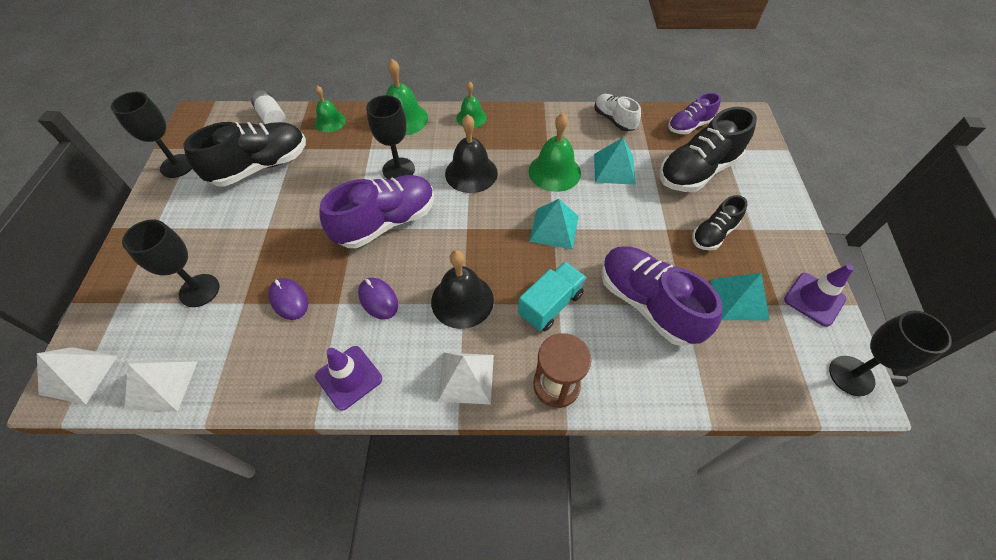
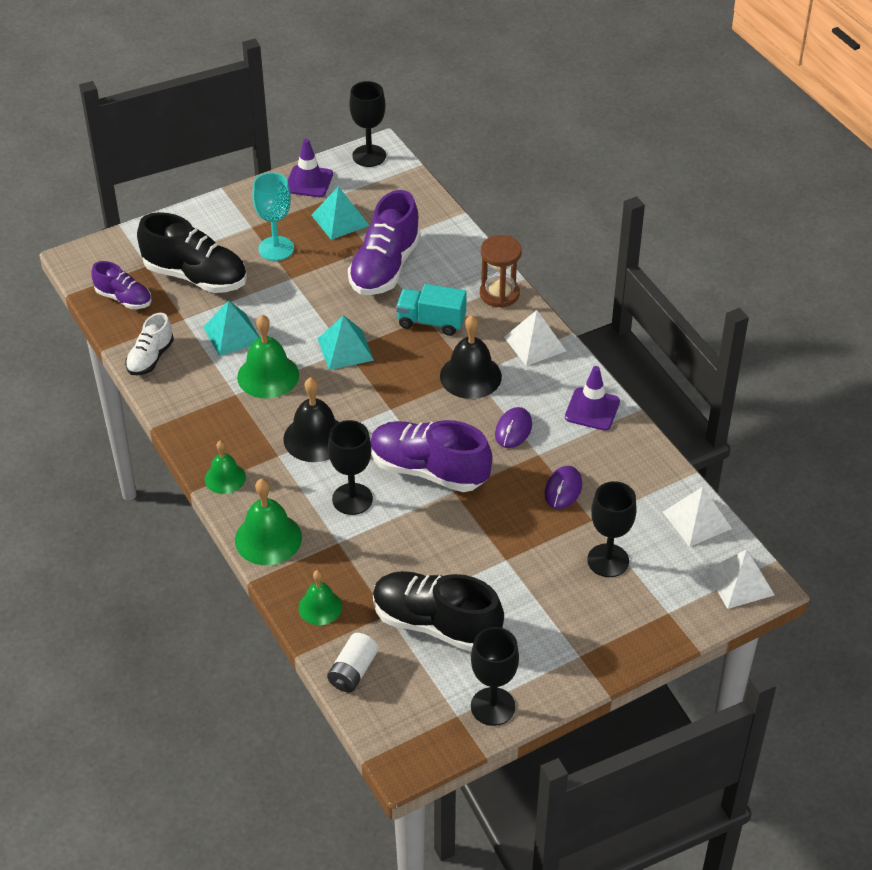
camera: 120 degrees left, 10 degrees down
(713, 234) = (276, 248): black shoe -> turquoise goblet

